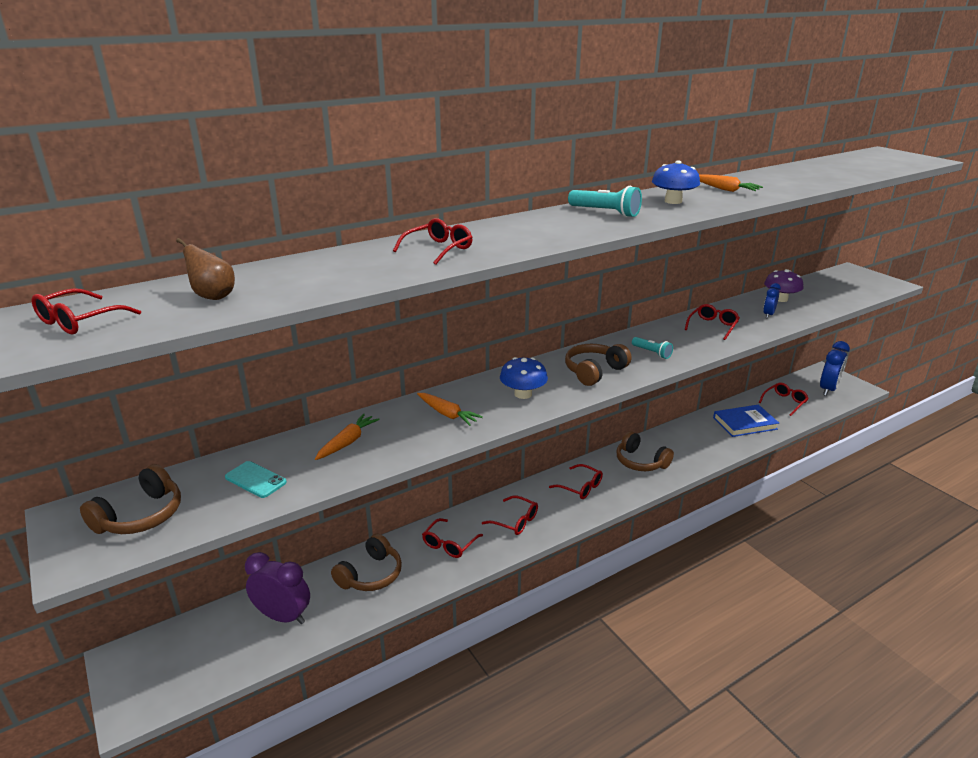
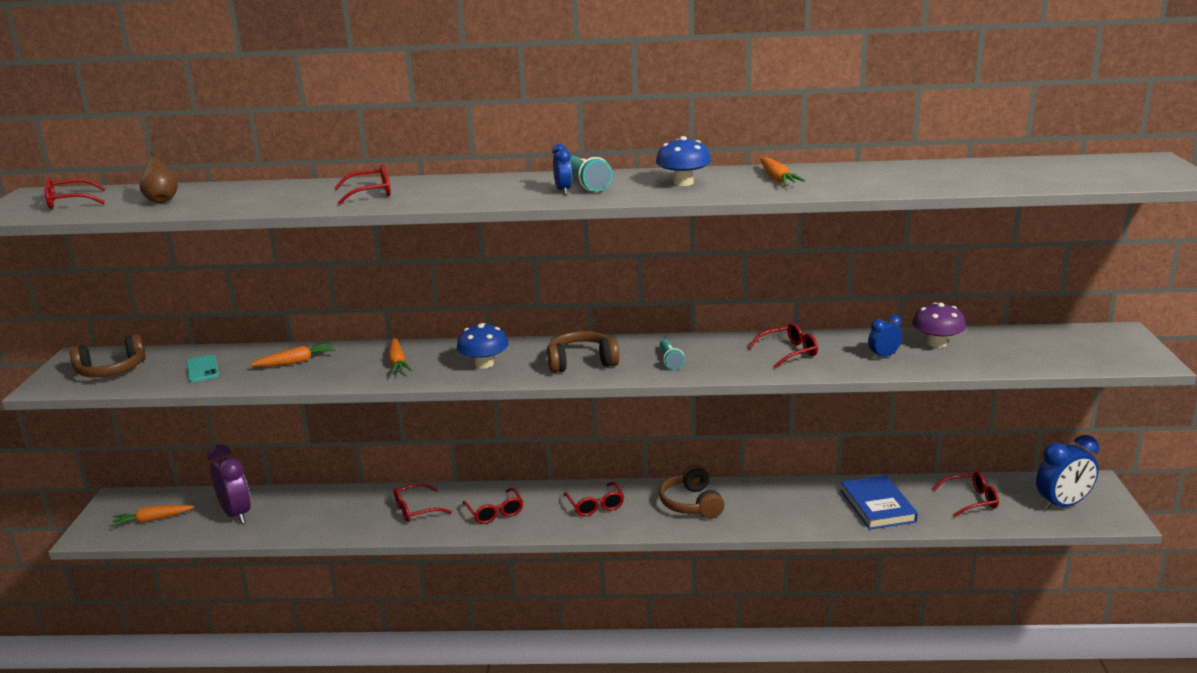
camera: 35 degrees right, 5 degrees down
(194, 661) = (152, 520): none -> orange carrot
(371, 575) = (328, 509): brown headphones -> none
(602, 220) = (563, 191): none -> blue clock
(745, 423) = (877, 506): blue book -> blue book turned 60 degrees clockwise

